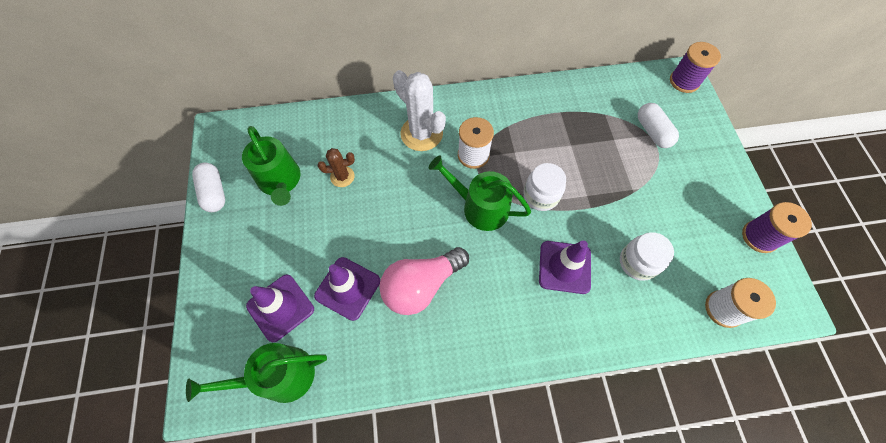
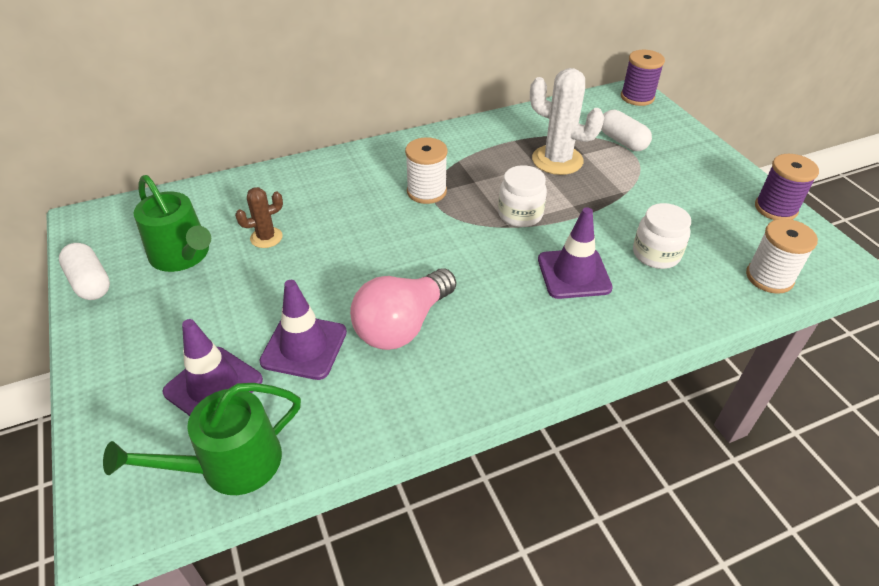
camera: 15 degrees left, 20 degrees down
(421, 133) = (356, 182): white cactus -> white cactus (557, 160)
(480, 207) = (451, 237): green watering can -> none

